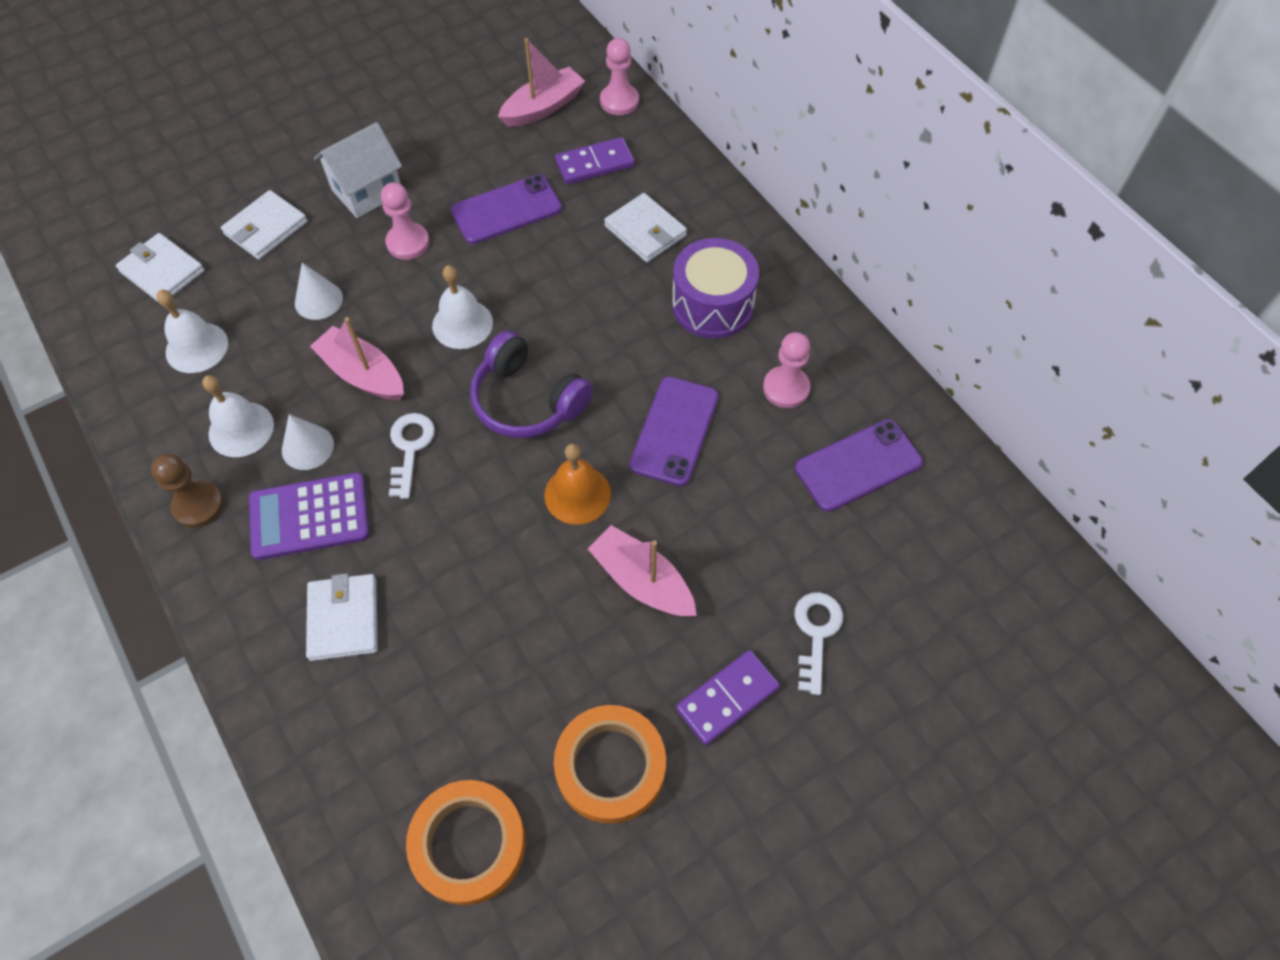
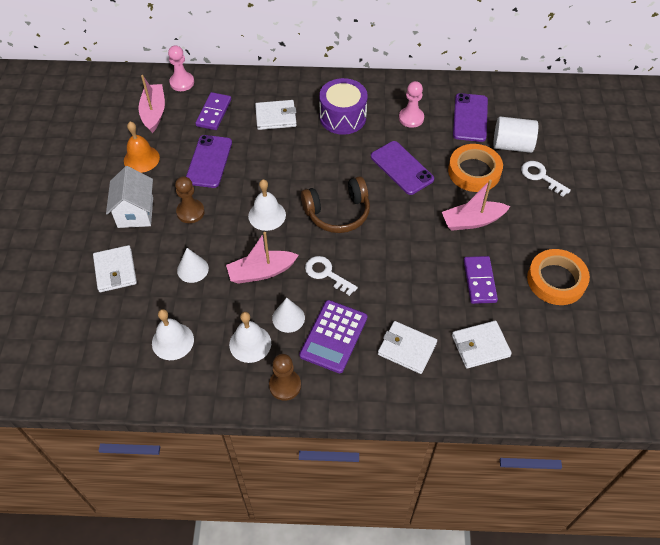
camera: 55 degrees left, 5 degrees down
(162, 271) = (98, 335): white wallet -> white wallet (480, 346)
(408, 243) = (190, 212): pink pawn -> brown pawn
(468, 843) = (560, 352): orange tape -> orange tape (474, 171)
(527, 400) = (338, 213): purple headphones -> brown headphones
(577, 494) = (407, 221): orange bell -> orange bell (141, 159)
(727, 698) = (550, 222): purple domino -> purple domino (479, 281)
(850, 556) = (512, 145): none -> white cylinder

